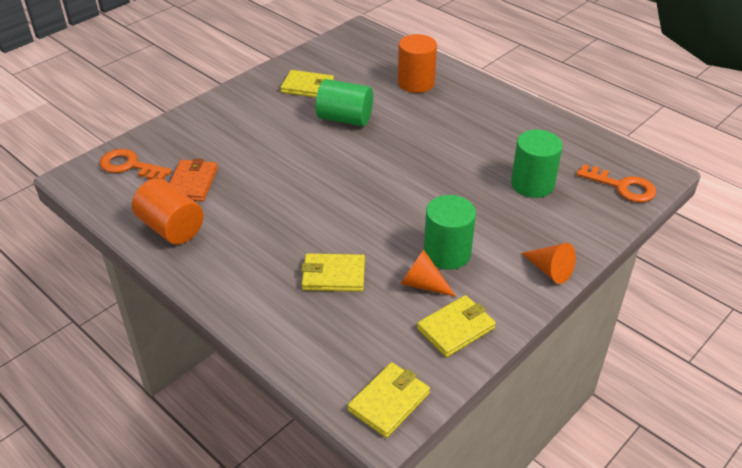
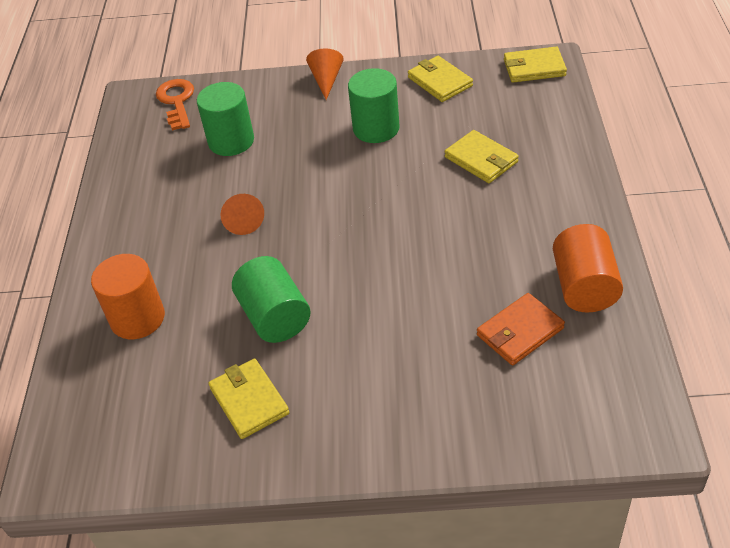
camera: 130 degrees left, 5 degrees up
(130, 166) = (573, 407): orange key -> none
(422, 284) = (423, 118): orange cone -> orange cone (243, 220)
(456, 328) = (439, 82): yellow wallet -> yellow wallet turned 45 degrees clockwise

